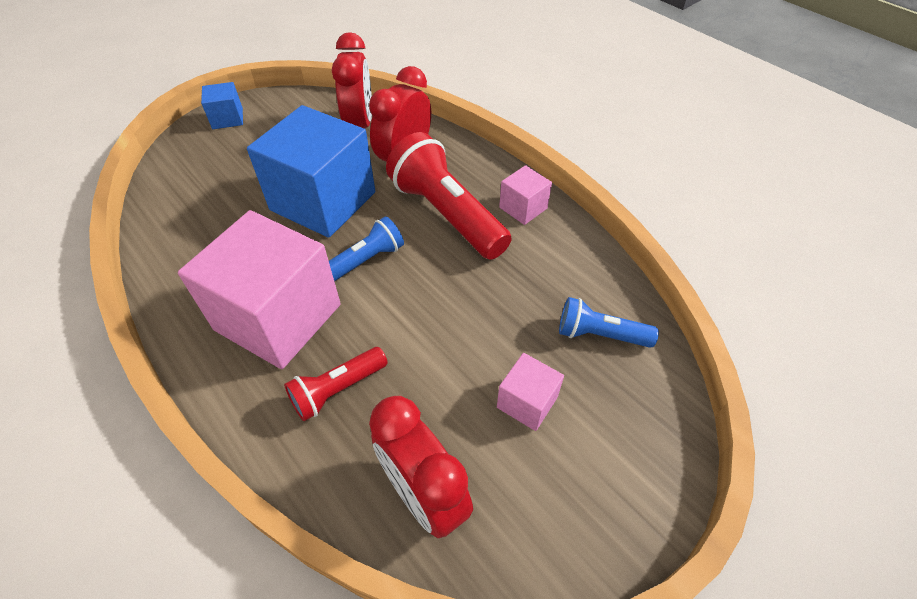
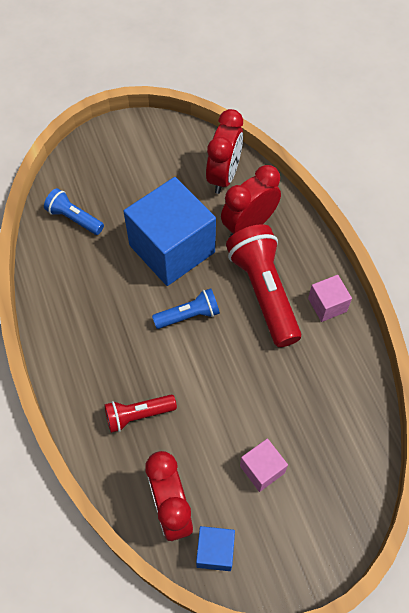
camera: 20 degrees right, 10 degrees up
(227, 118) = (118, 137): blue cube -> blue cube (215, 551)
(278, 317) = (113, 344): pink cube -> none
(600, 335) = (337, 436): blue flashlight -> blue flashlight (74, 218)

